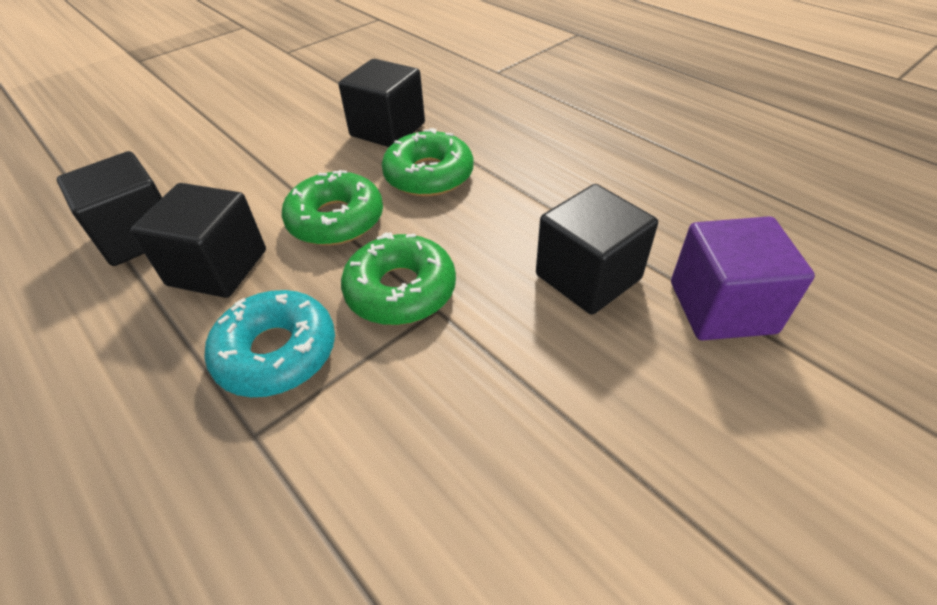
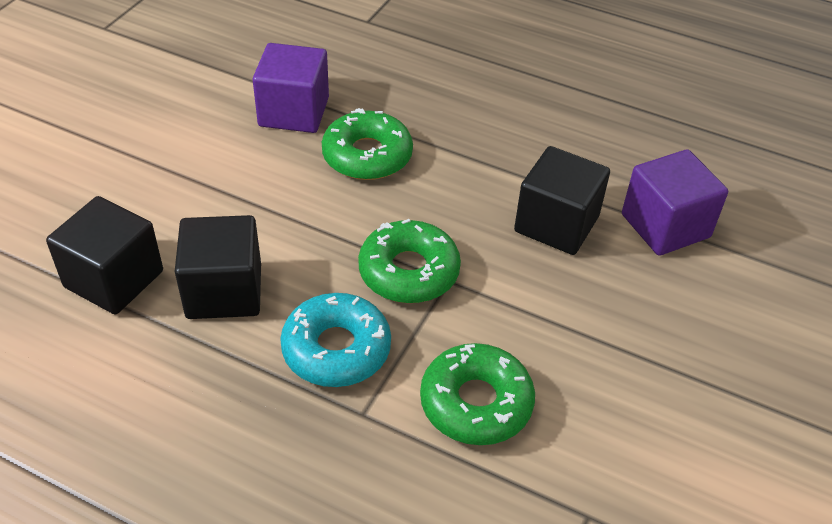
camera: 25 degrees left, 0 degrees up
(336, 220) = (306, 220): green donut -> green donut (476, 403)
(387, 129) = (294, 112): black cube -> purple cube

